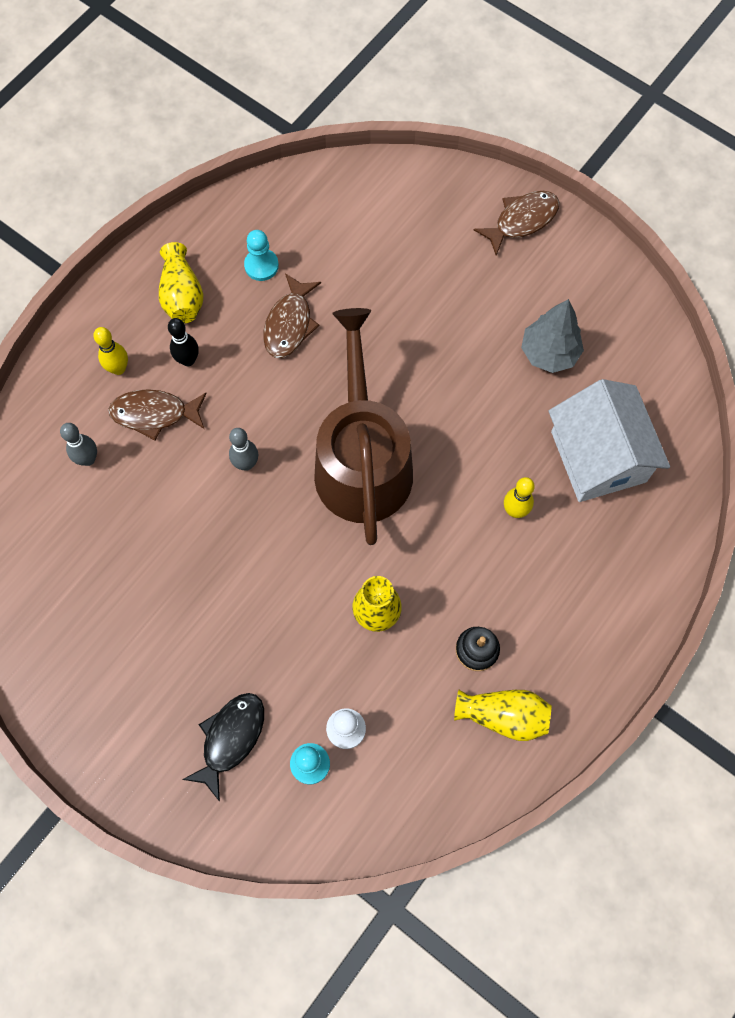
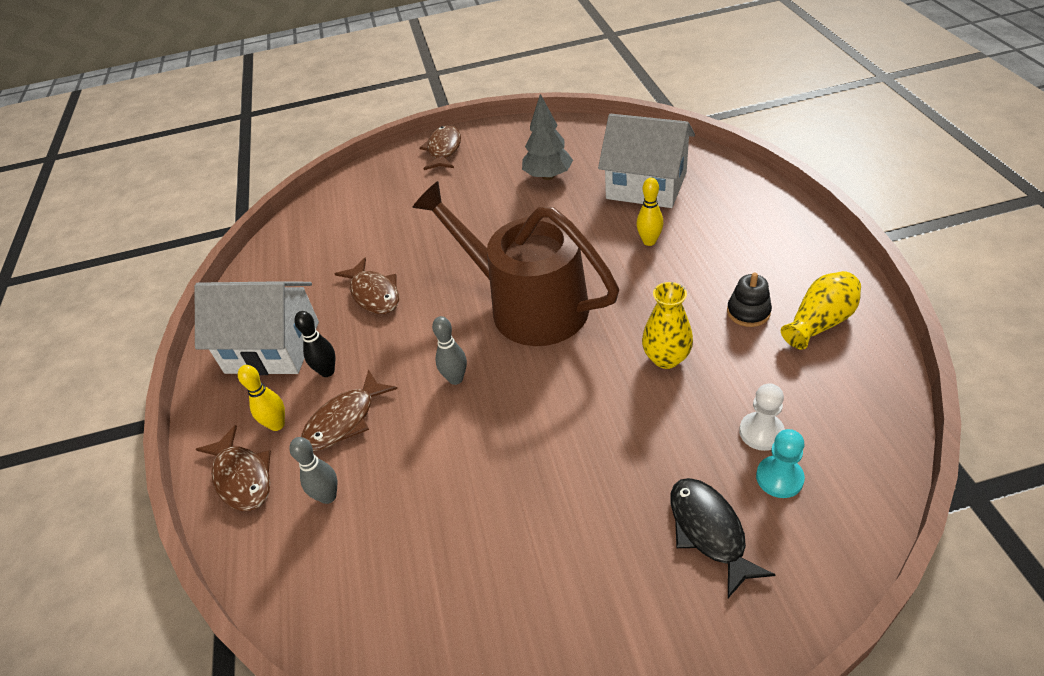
camera: 45 degrees left, 25 degrees down
(63, 386) = (242, 477): none -> brown fish
(182, 295) = (272, 347): yellow vase -> white house
(261, 266) = (311, 288): turquoise pawn -> none

